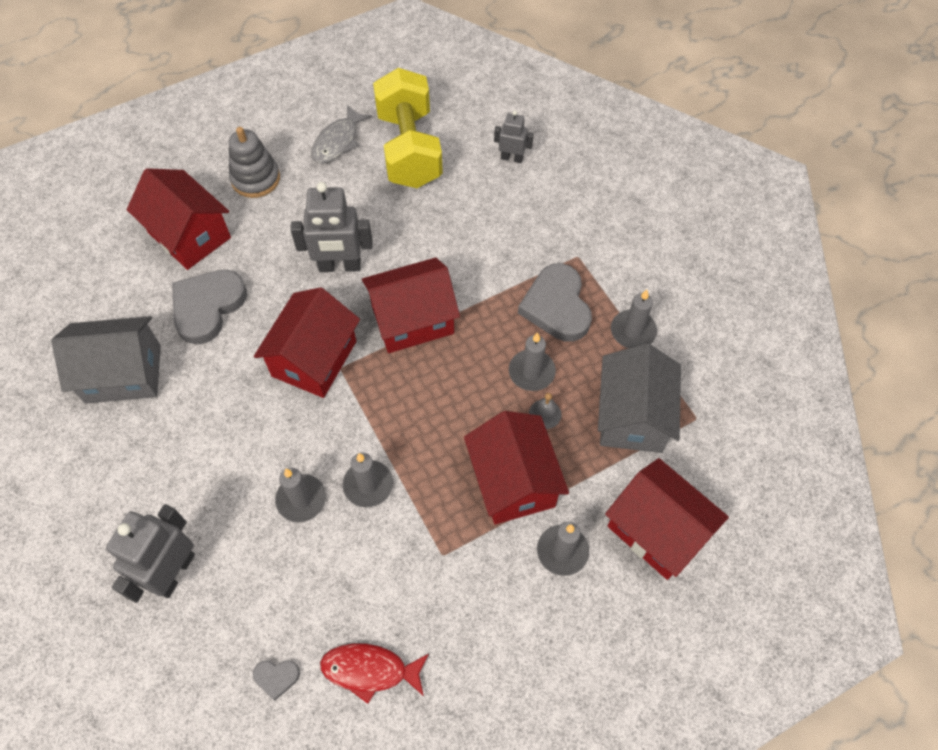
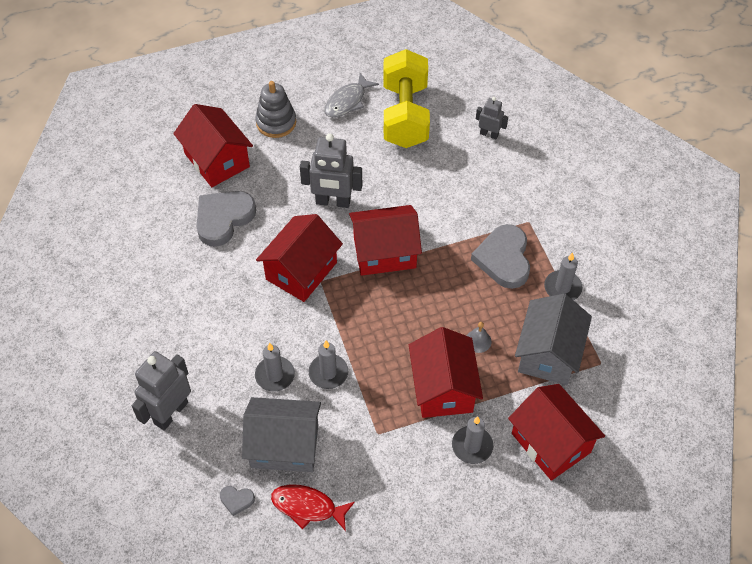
camera: 10 degrees right, 5 degrees down
(123, 374) = (151, 260): grey house -> grey house (284, 446)
(531, 372) = (473, 307): grey candle -> none

